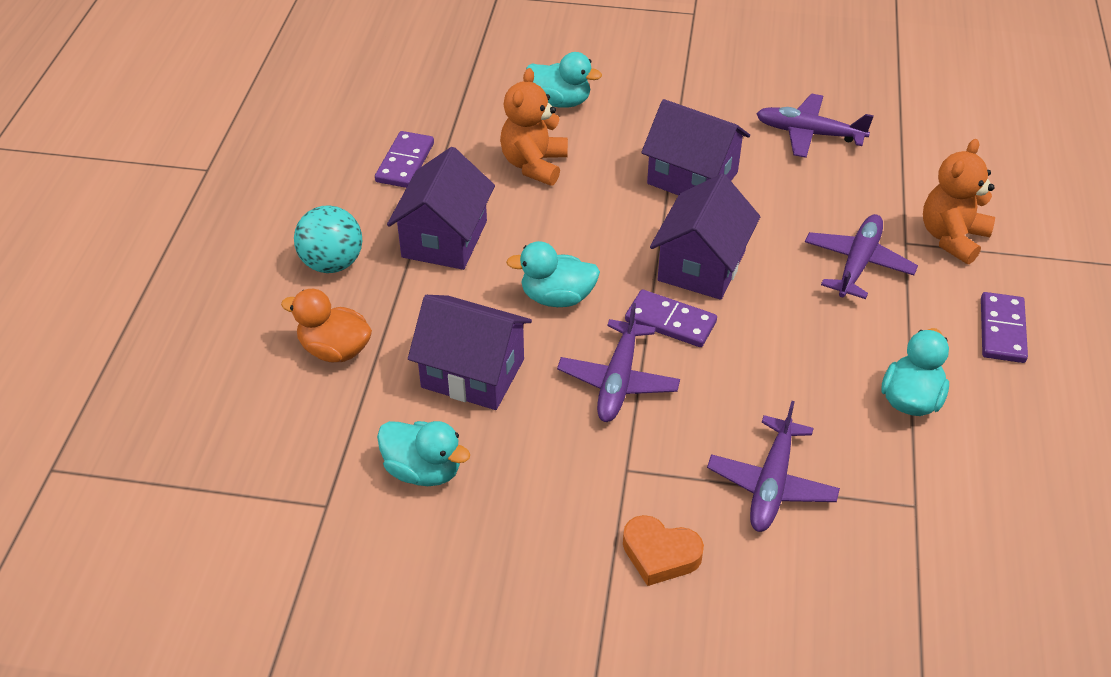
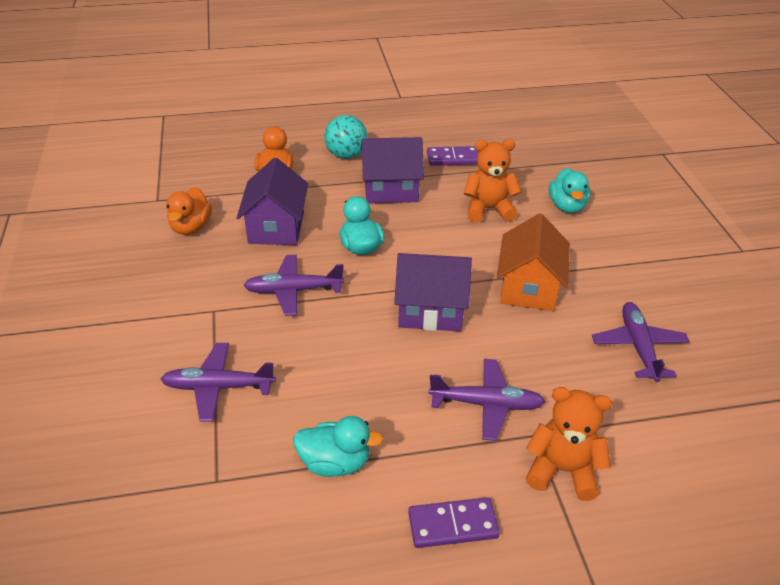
camera: 70 degrees right, 5 degrees down
(423, 470) = (191, 227): turquoise duck -> orange duck
(660, 554) = (143, 340): orange heart -> none
(670, 321) = (363, 305): purple domino -> none
(692, 178) = (529, 287): purple house -> orange house

